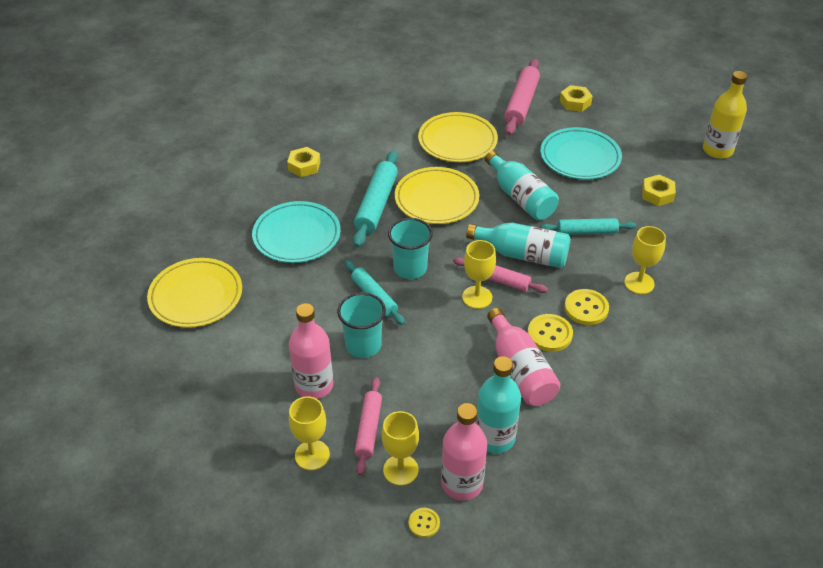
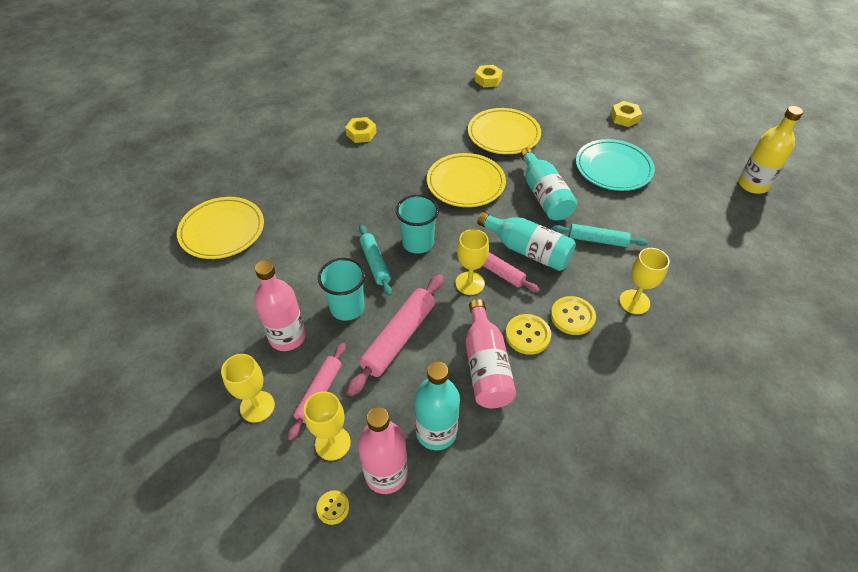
camera: 15 degrees right, 5 degrees up
(297, 236) = (330, 193): turquoise plate -> none
(376, 205) = (410, 179): turquoise rolling pin -> none
(521, 103) = (574, 111): pink rolling pin -> pink rolling pin (399, 338)
(657, 194) = (679, 217): yellow nut -> yellow nut (488, 80)

